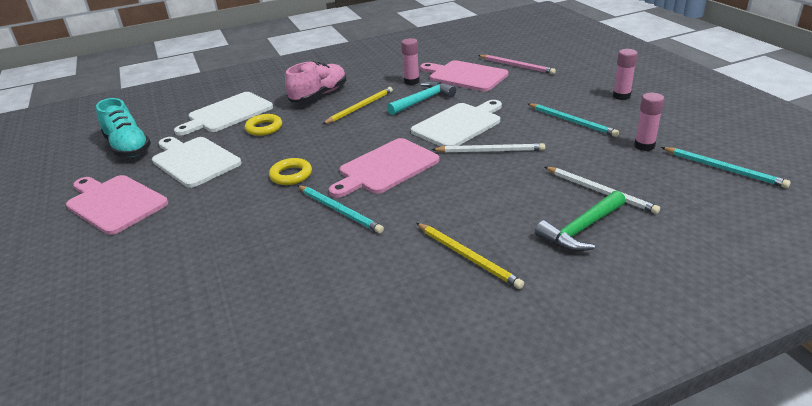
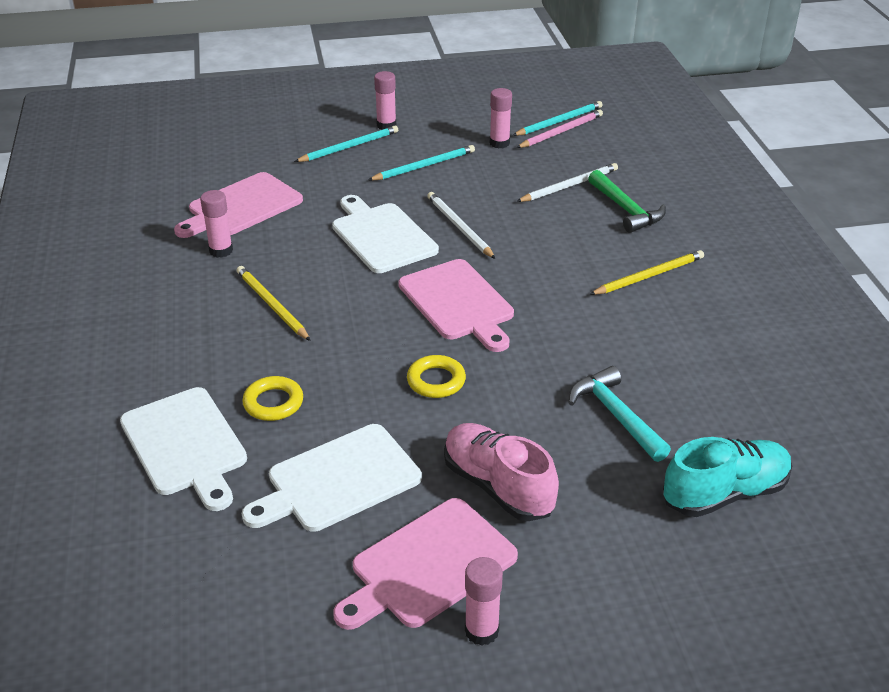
camera: 80 degrees left, 5 degrees up
(54, 230) = (481, 631): none -> pink glue stick
(128, 147) = (234, 572): turquoise shoe -> turquoise shoe (725, 493)
(319, 95) = (195, 340): pink shoe -> pink shoe (498, 486)
(339, 210) = (538, 347): turquoise pencil -> turquoise pencil (349, 147)
(423, 100) = (292, 250): turquoise hammer -> turquoise hammer (616, 415)
(490, 151) = (459, 227): white pencil -> white pencil turned 45 degrees counterclockwise
(516, 66) = (245, 165): pink pencil -> pink pencil (561, 132)

